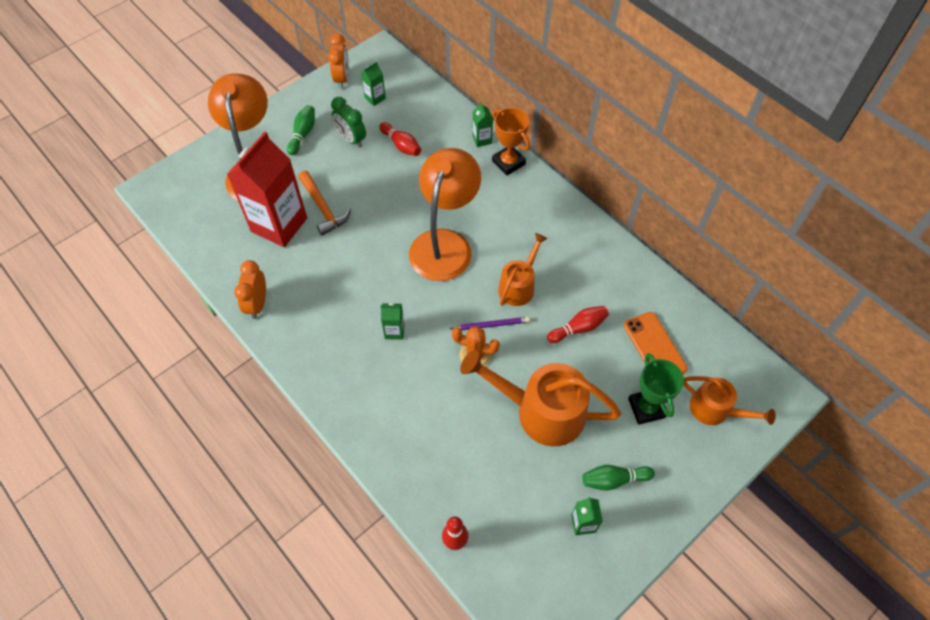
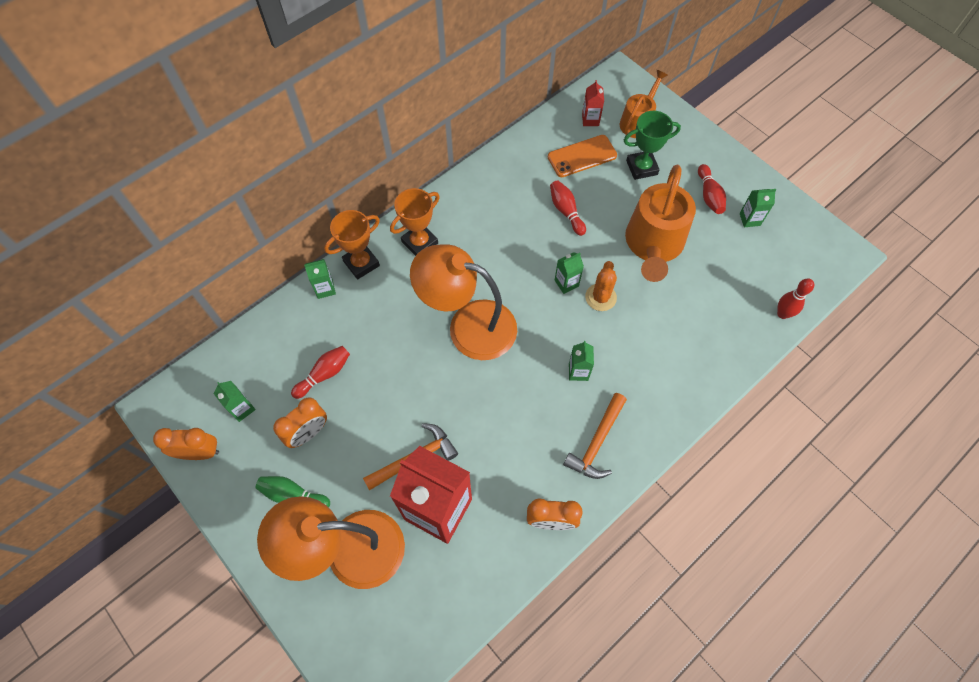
camera: 90 degrees left, 5 degrees up
(323, 343) = (597, 442): none -> orange hammer
(351, 139) = (308, 433): green clock -> orange clock
(491, 325) = (566, 283): purple pencil -> green carton
(519, 286) = (520, 258): orange watering can -> none
(533, 204) = (420, 242): none -> orange trophy
(614, 480) = (709, 195): green bowling pin -> red bowling pin
(709, 358) = (590, 120): none -> red carton

